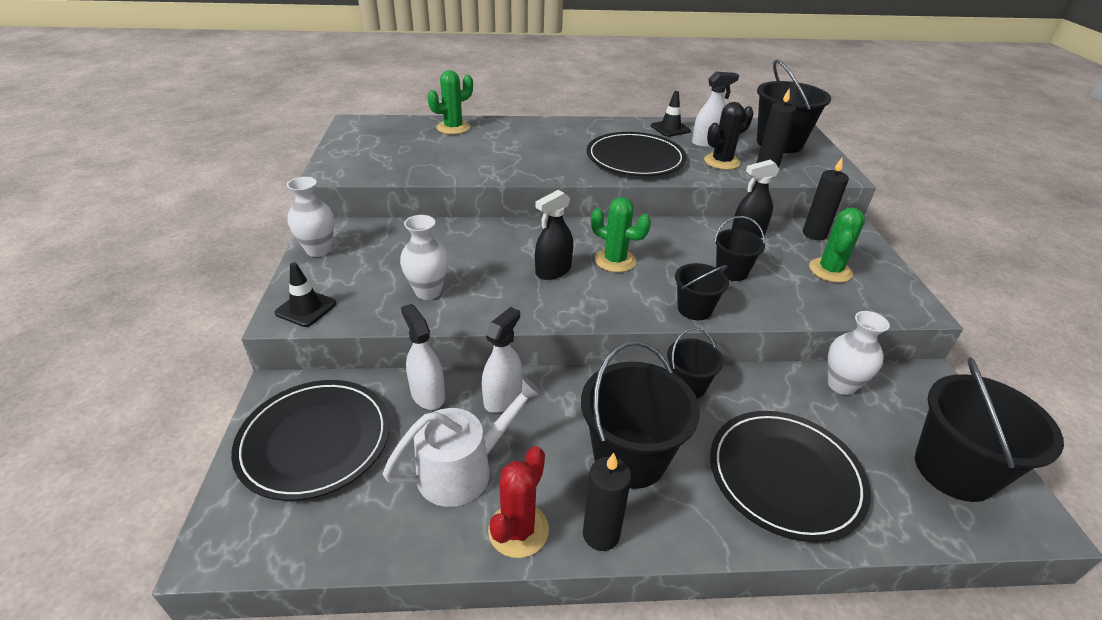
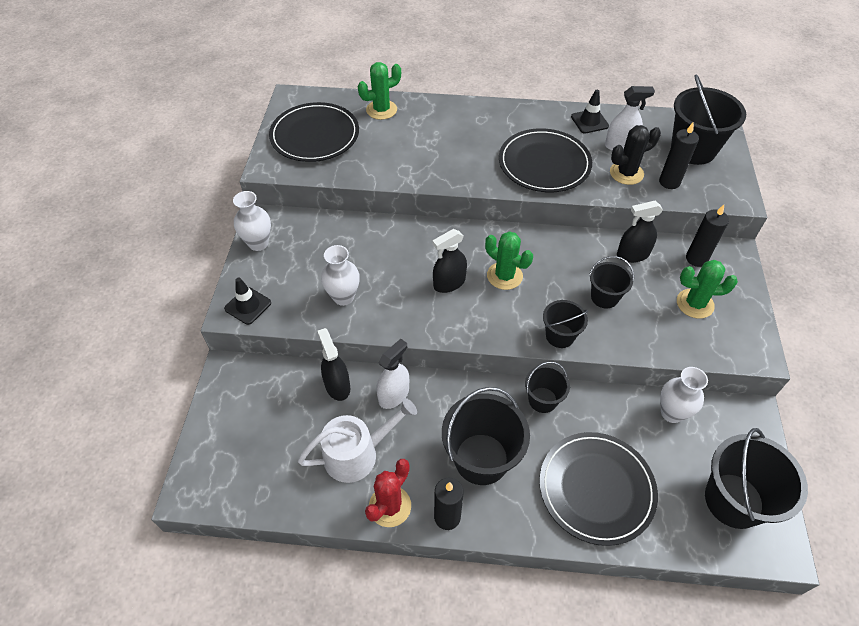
camera: 10 degrees right, 15 degrees up
(315, 441) = (253, 417): black plate -> black plate (315, 135)
(427, 394) = (337, 386): white spray bottle -> black spray bottle
(830, 270) = (695, 304): green cactus -> green cactus turned 60 degrees clockwise

